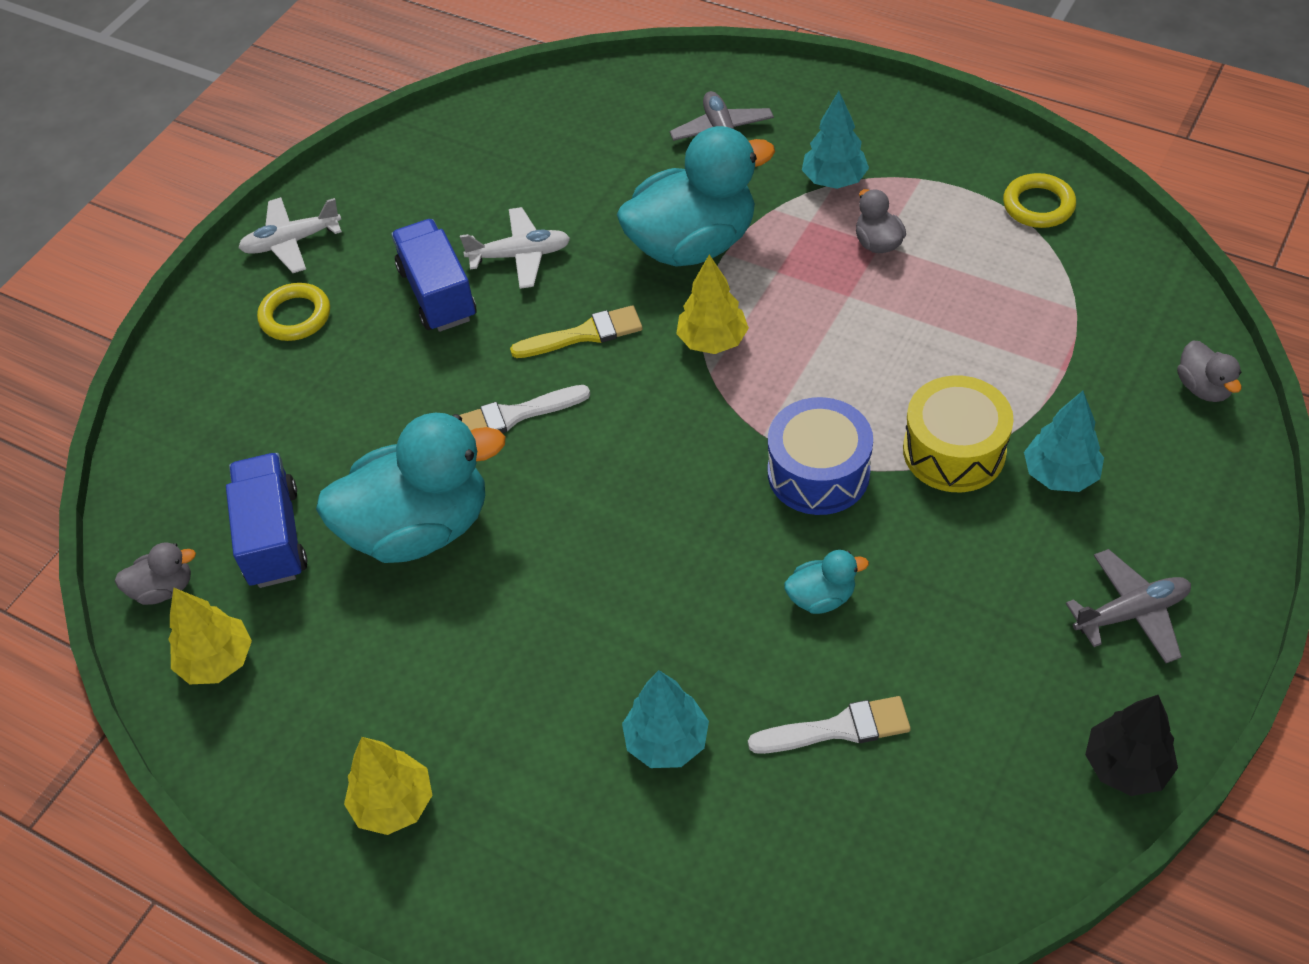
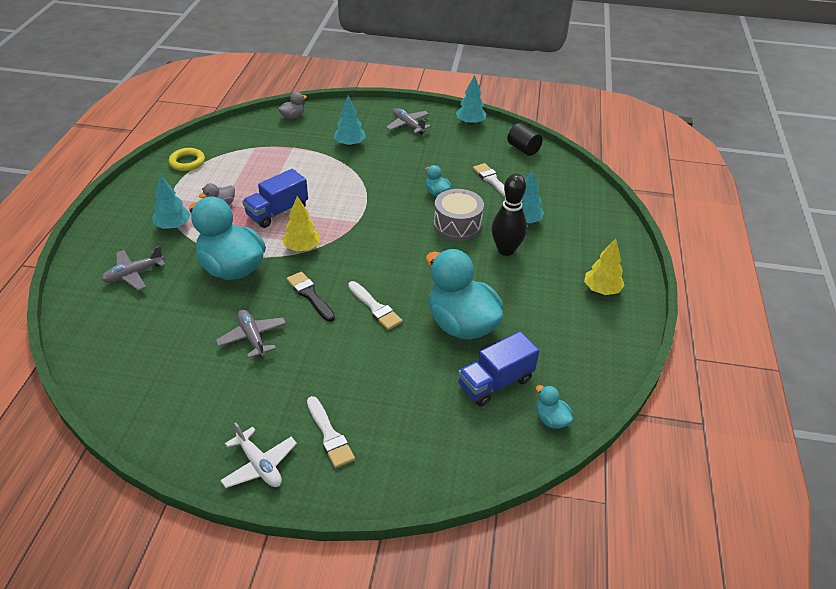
camera: 115 degrees left, 10 degrees down
(164, 589) = (551, 419): grey duck -> turquoise duck
(217, 661) = (577, 377): yellow tree -> none
(295, 316) = (329, 435): yellow ring -> white brush
(438, 294) = (293, 367): blue truck -> blue truck (277, 212)
(520, 255) = (252, 337): white plane -> grey plane
(583, 668) = (506, 250): none -> black bowling pin
(584, 334) = (310, 295): yellow brush -> black brush
(696, 604) = (457, 225): none -> grey drum
(818, 473) = (373, 203): blue drum -> none
(954, 451) = (347, 170): yellow drum -> none
(967, 856) = (523, 149): none -> black cylinder
(1126, 766) = (470, 123): black tree -> turquoise tree

